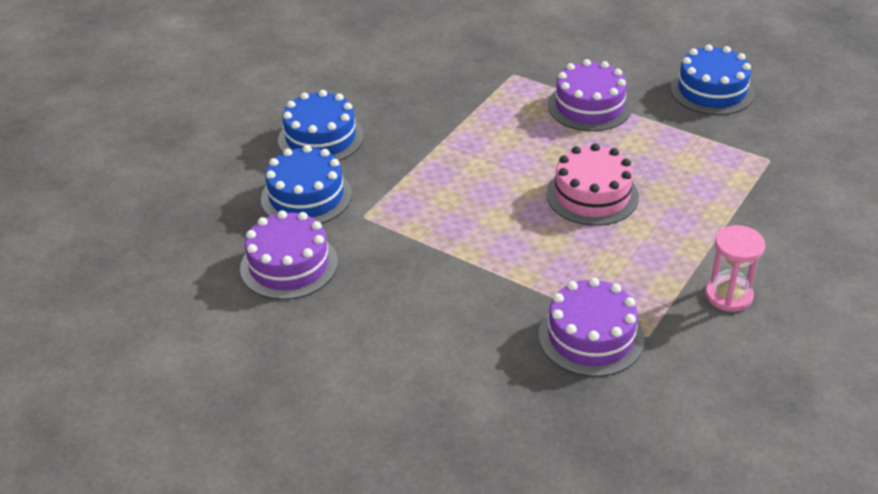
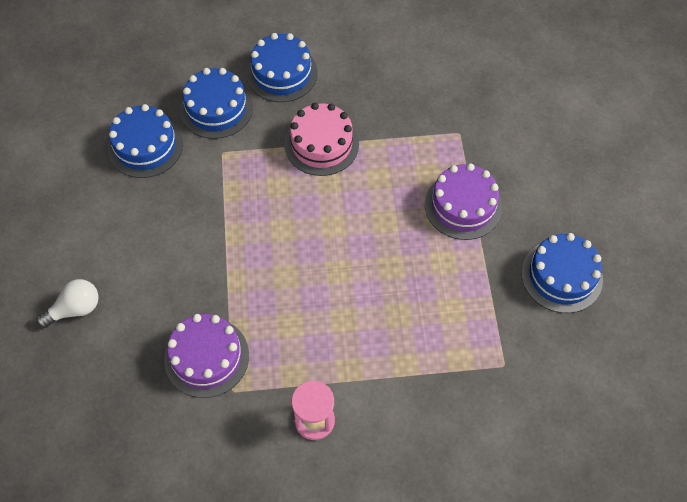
camera: 50 degrees right, 20 degrees up
(289, 265) = (145, 146): purple cake -> blue cake
(432, 412) = (75, 309): none -> white light bulb
(592, 195) = (356, 271): pink cake -> pink cake (321, 144)

